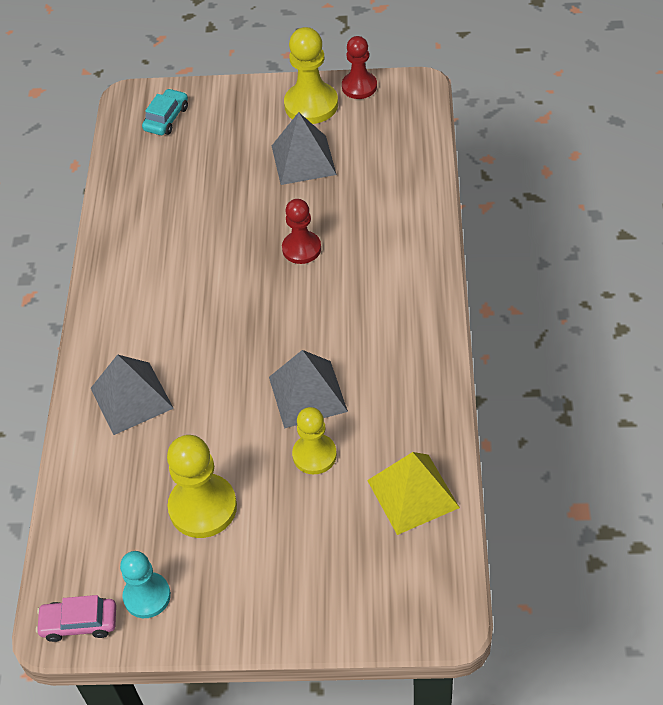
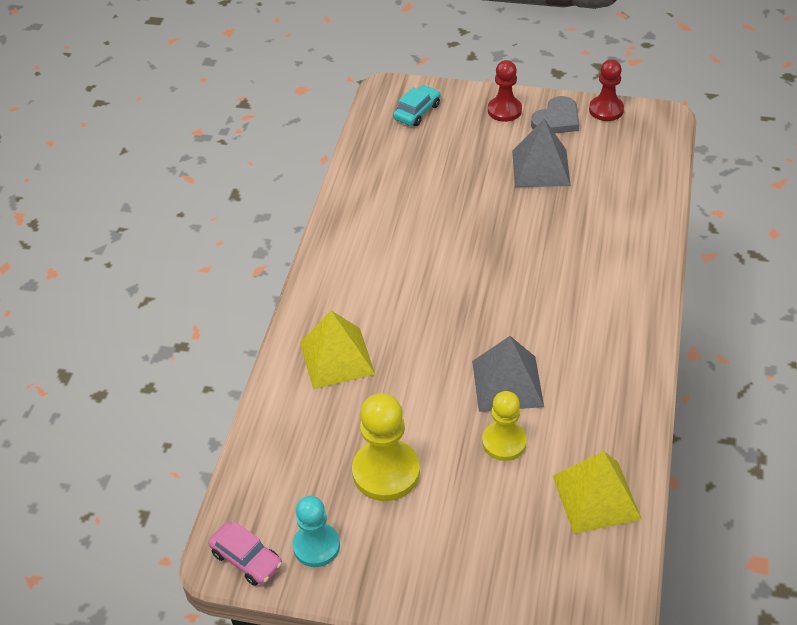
camera: 10 degrees right, 5 degrees down
(79, 623) = (246, 559): pink car -> pink car turned 150 degrees counterclockwise
(132, 398) = (337, 358): grey pyramid -> yellow pyramid
(301, 249) = (525, 248): red pawn -> red pawn (504, 110)
(311, 105) = (556, 120): yellow pawn -> grey heart

